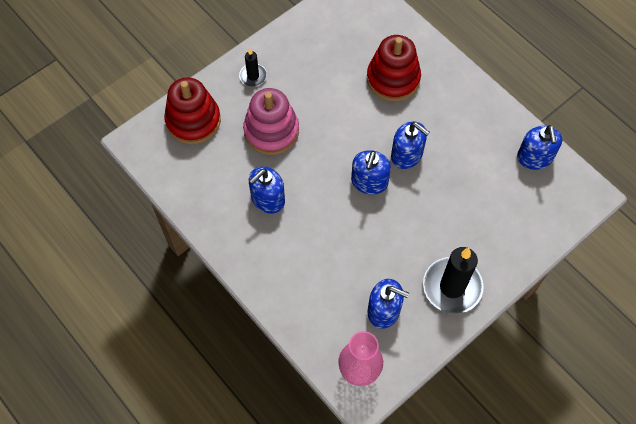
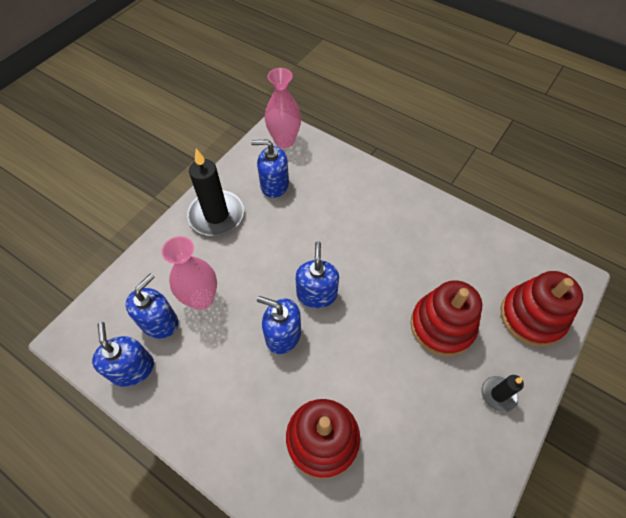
camera: 165 degrees right, 5 degrees down
(267, 199) = (412, 252): blue soap dispenser -> blue soap dispenser (159, 322)
(271, 131) = (442, 326): pink stacking toy -> red stacking toy
(474, 202) = (201, 299): none -> pink vase

